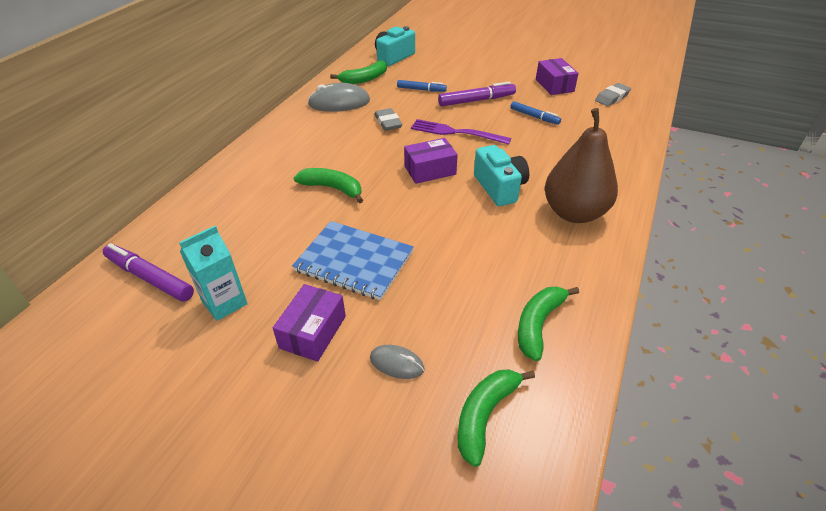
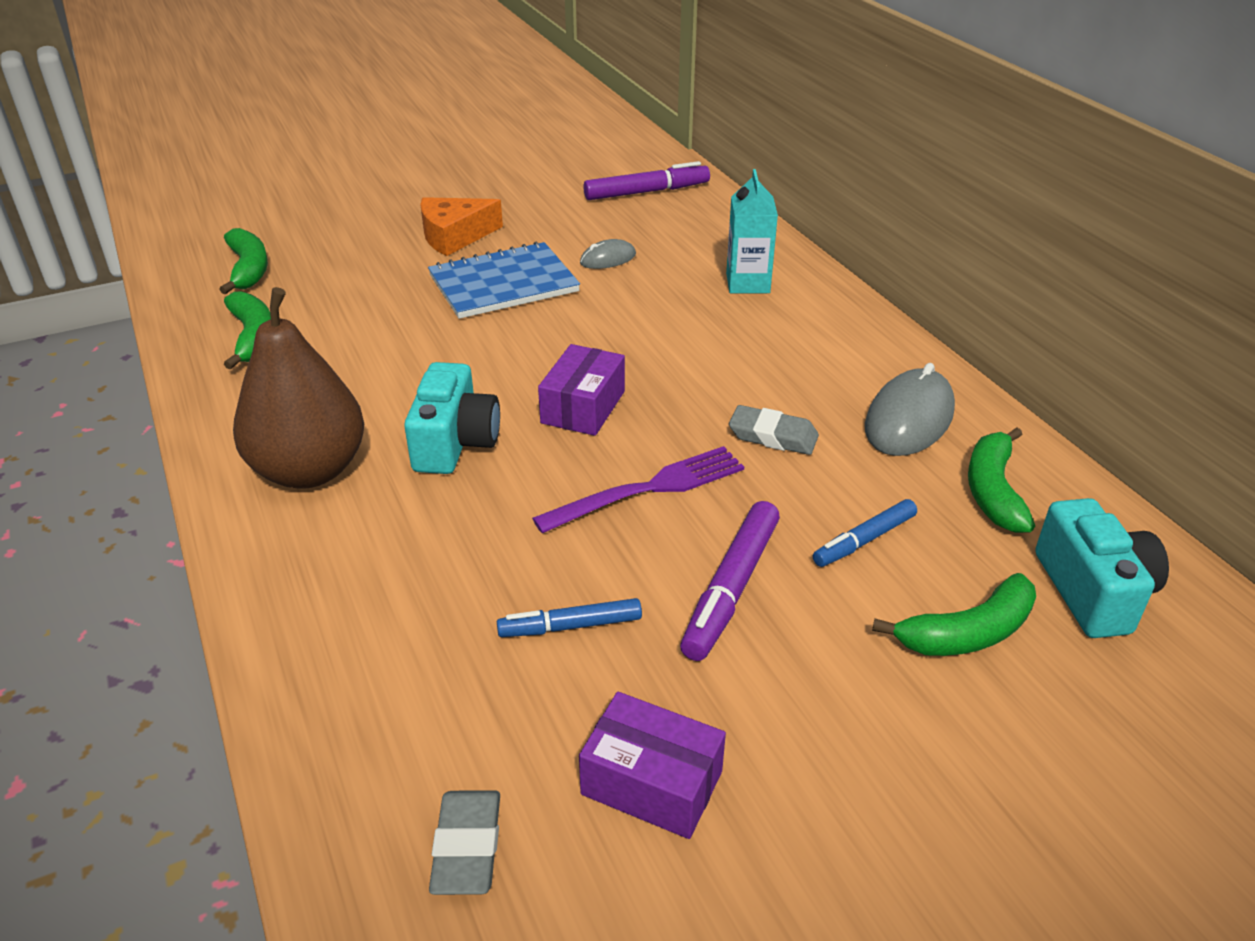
camera: 130 degrees right, 5 degrees down
(224, 303) = (557, 212): turquoise carton -> turquoise carton (747, 283)
(313, 332) = (454, 236): purple box -> orange cheese
(333, 188) = (653, 319): green banana -> green banana (967, 633)
(396, 363) = (357, 256): grey mouse -> grey mouse (608, 259)
(500, 187) = (455, 443): turquoise camera -> turquoise camera turned 105 degrees counterclockwise

